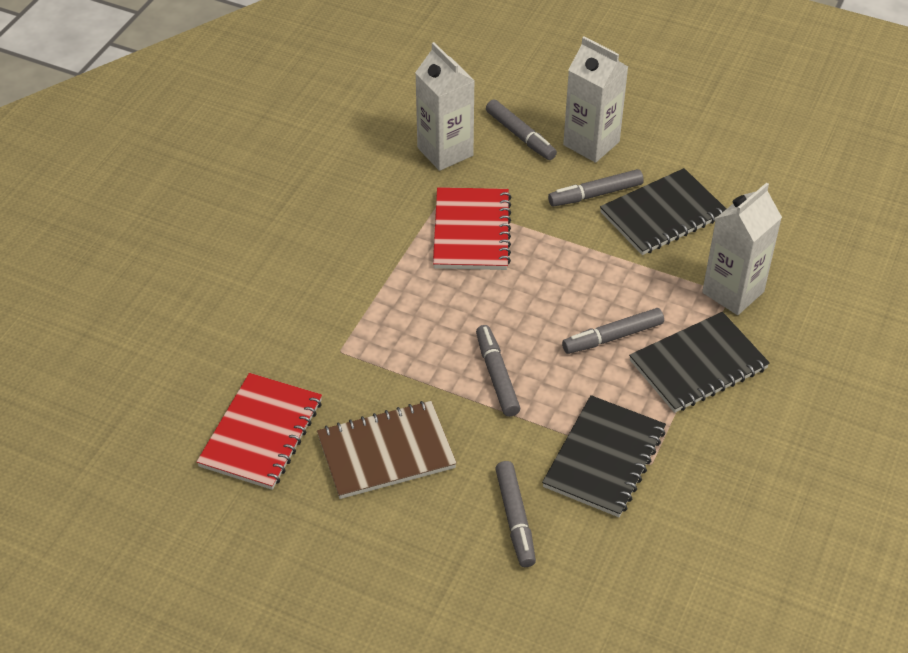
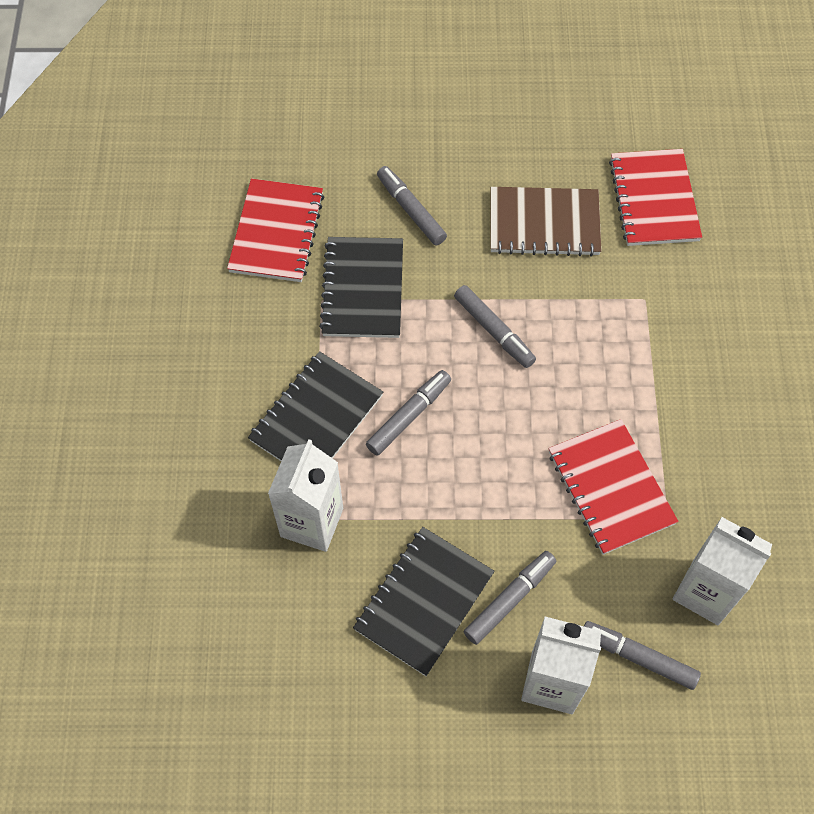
camera: 155 degrees right, 15 degrees up
(386, 452) = (544, 223): brown notebook -> brown notebook turned 45 degrees clockwise
(671, 550) = (276, 232): none -> red notebook

